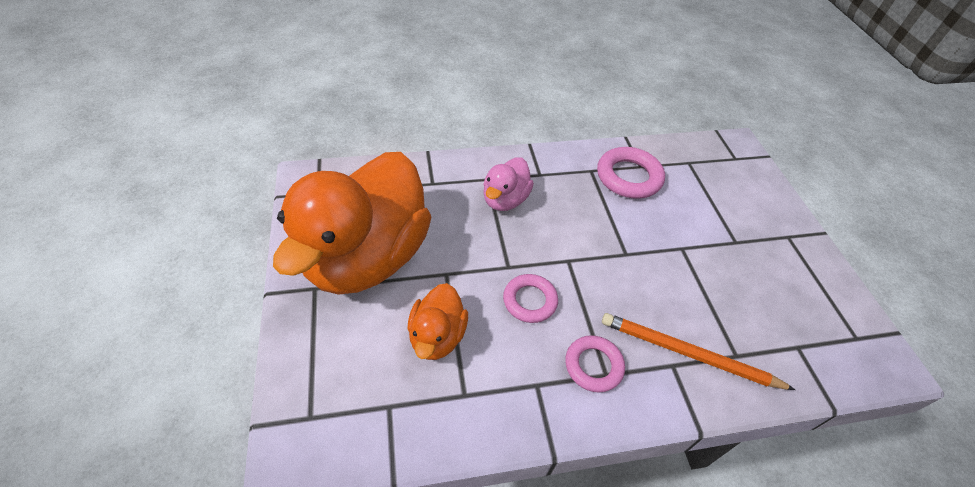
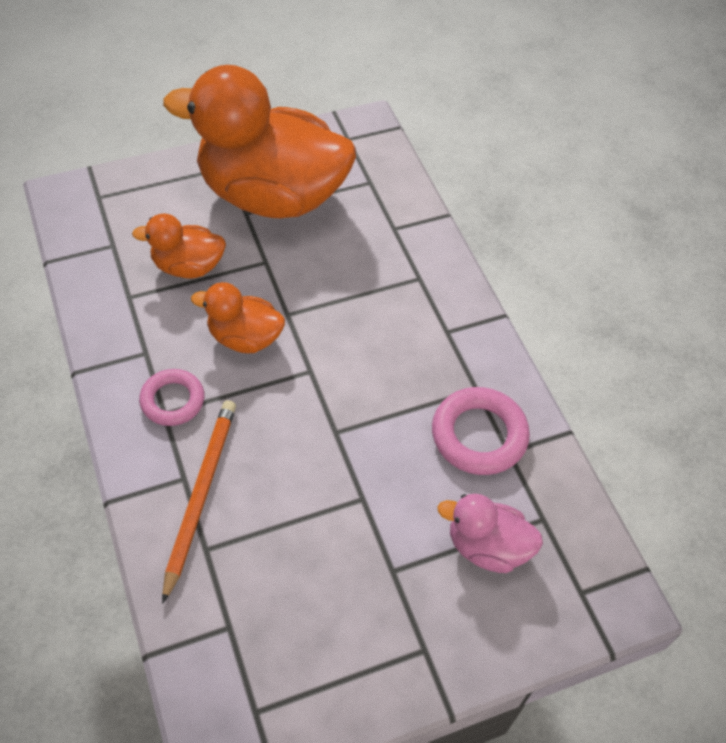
camera: 80 degrees right, 5 degrees up
(505, 200) = (389, 299): pink duck -> pink duck (487, 547)
(530, 301) = (244, 338): pink ring -> orange duck

